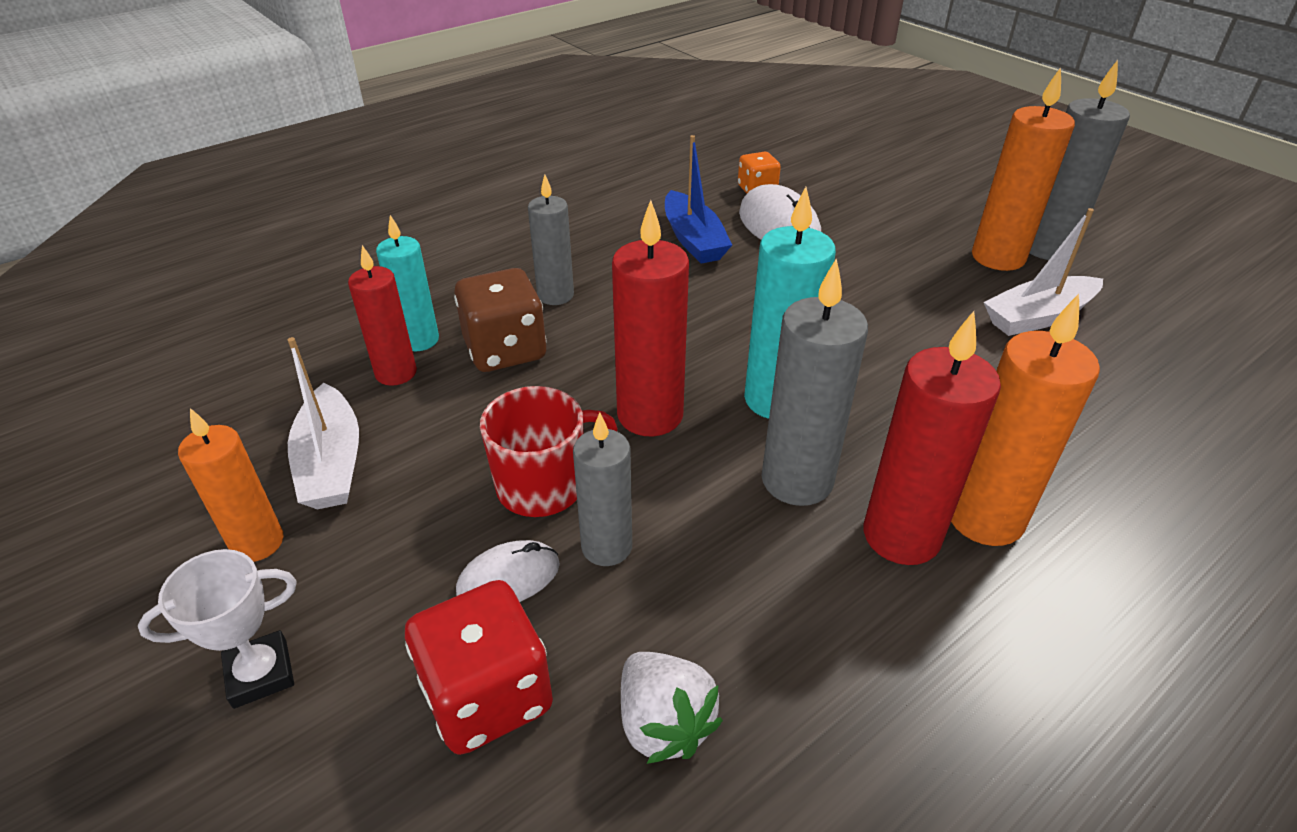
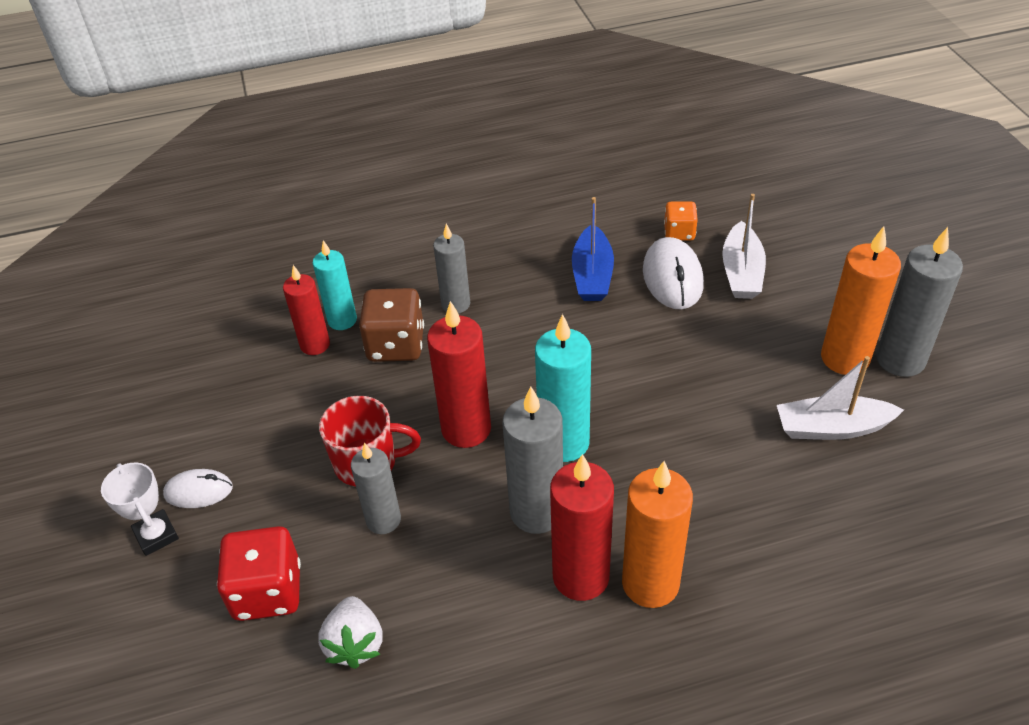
camera: 25 degrees right, 5 degrees up
(257, 543) = (184, 450): orange candle -> none
(260, 674) = (156, 535): white trophy -> white trophy turned 60 degrees clockwise
(331, 463) = (247, 405): white boat -> white boat (741, 272)
(509, 578) = (314, 522): white mouse -> white mouse (198, 491)

